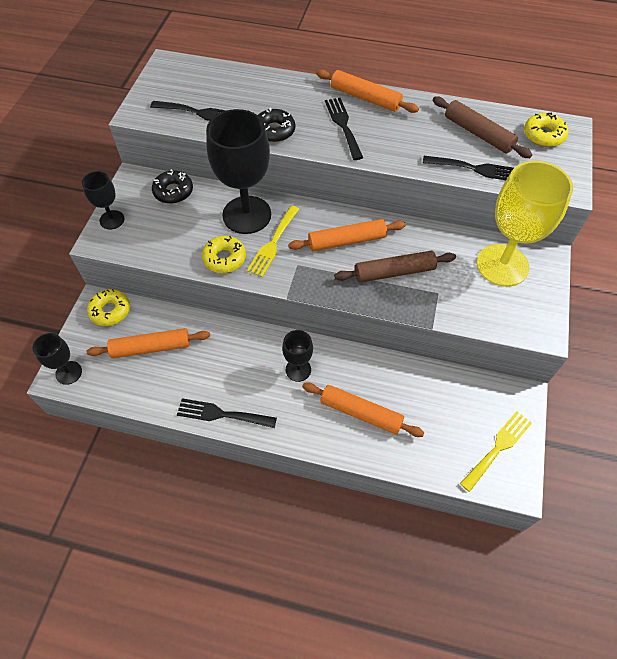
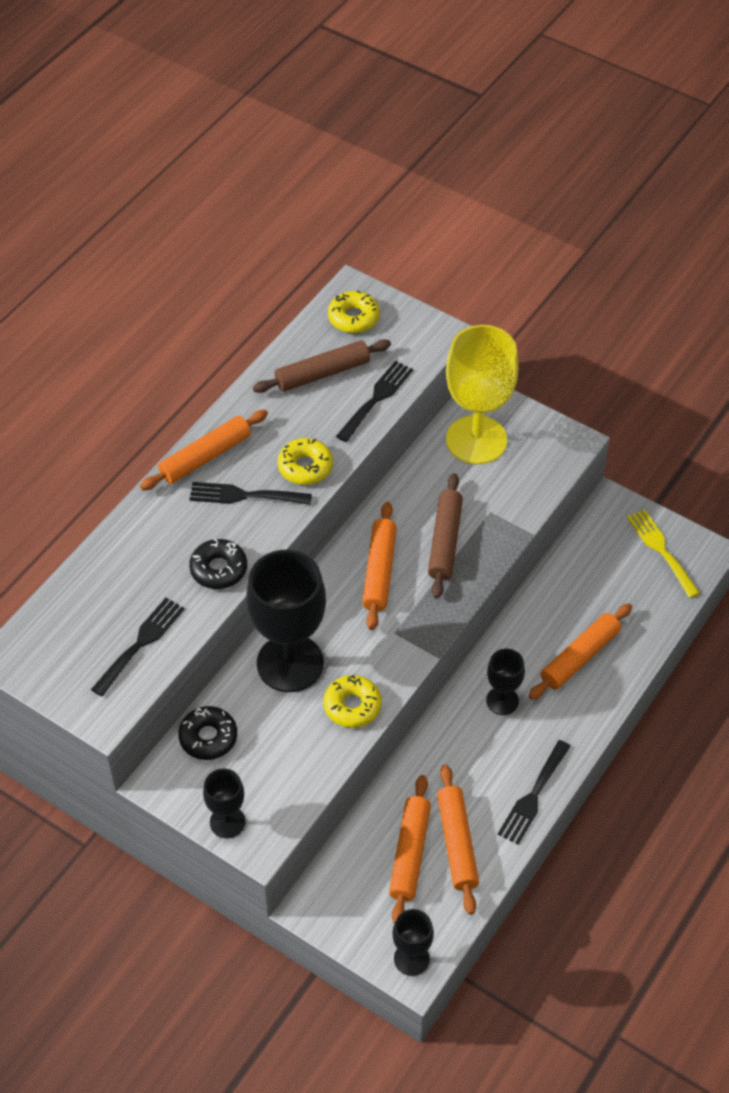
camera: 70 degrees left, 5 degrees down
(110, 311) = (331, 892): yellow donut -> yellow donut (305, 467)
(167, 374) = (457, 843): none -> orange rolling pin
(273, 243) = (350, 648): yellow fork -> none

